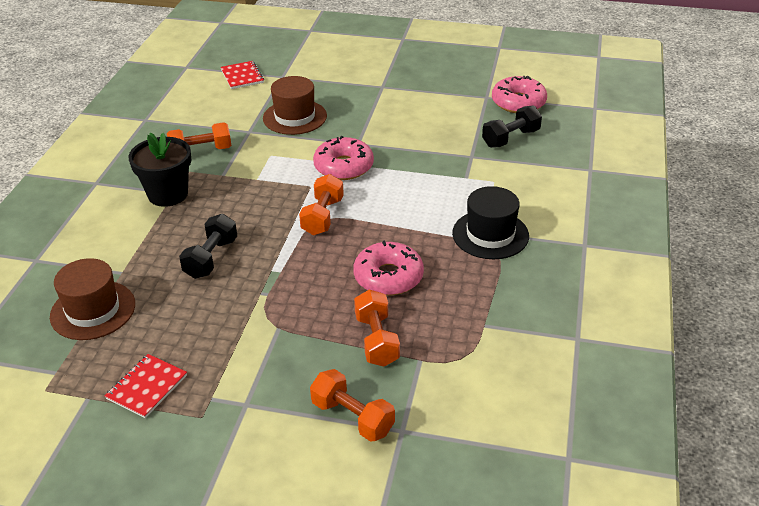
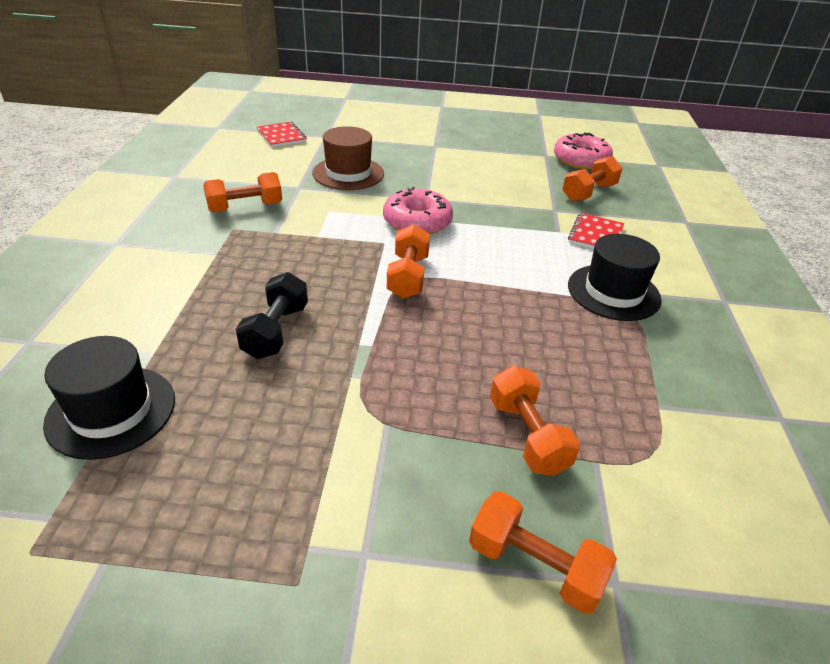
camera: 10 degrees left, 0 degrees up
(93, 310) = (111, 411): brown hat -> black hat
(147, 387) = (202, 535): red notebook -> red notebook (595, 235)
(168, 194) = (209, 255): black flower pot -> none
(388, 277) = (512, 347): pink donut -> none
(511, 138) = (589, 192): black dumbbell -> orange dumbbell

